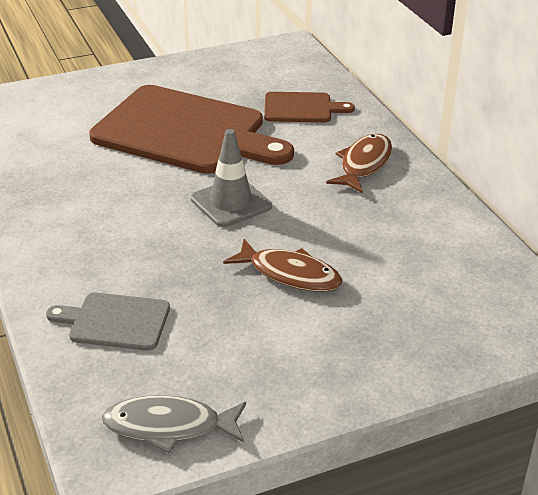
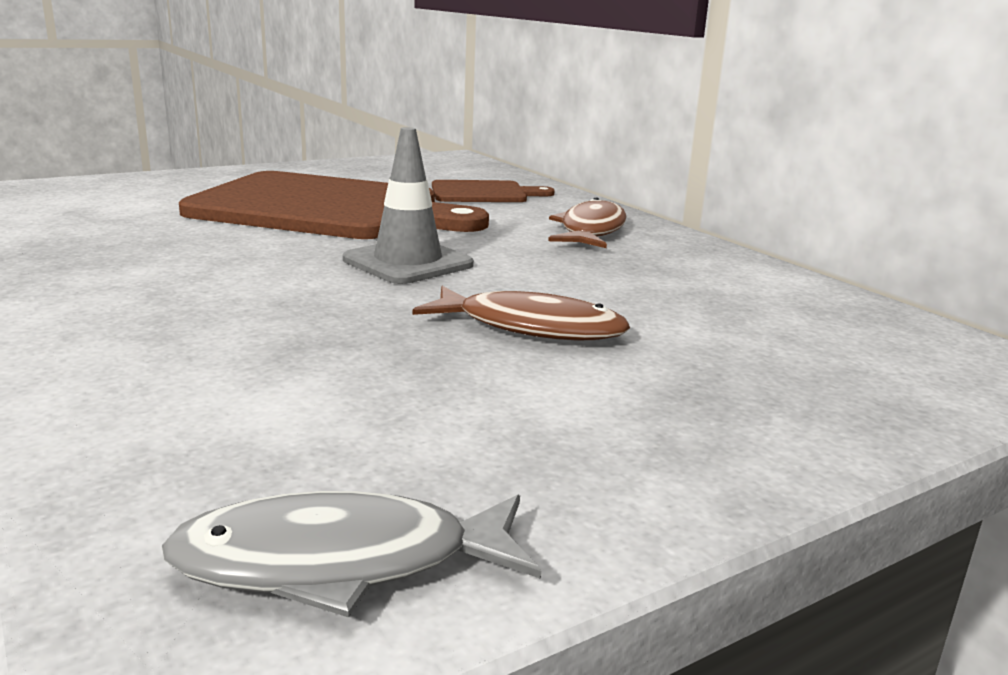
camera: 10 degrees left, 15 degrees down
(115, 321) = (209, 393): grey cutting board -> none

